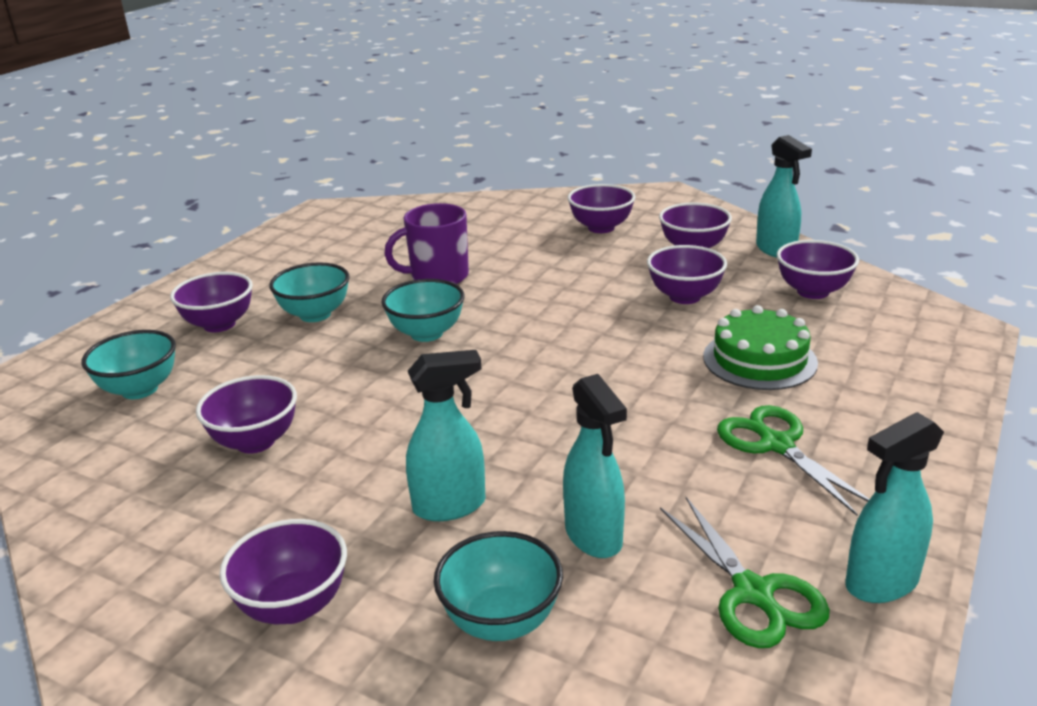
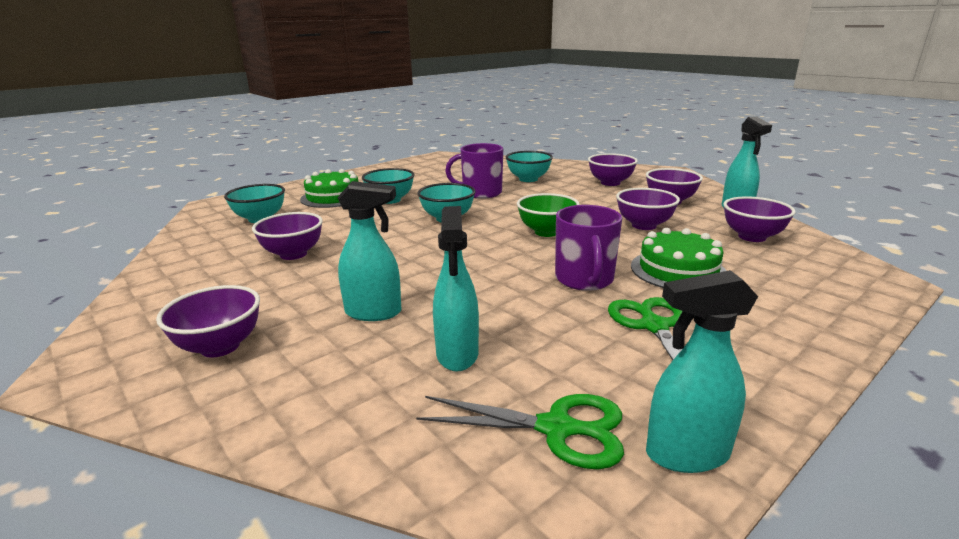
camera: 20 degrees right, 5 degrees down
(219, 324) = (333, 197): purple bowl -> green cake
(501, 621) = (340, 393): turquoise bowl -> turquoise bowl (528, 179)
(574, 331) = (546, 232): none -> green bowl
(666, 397) = (584, 279): none -> purple mug
(753, 593) = (556, 428): green scissors -> green scissors turned 75 degrees counterclockwise

